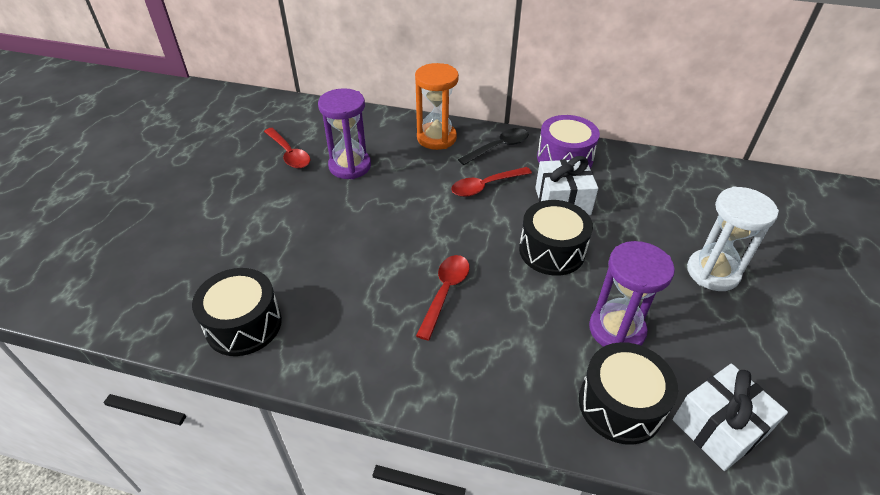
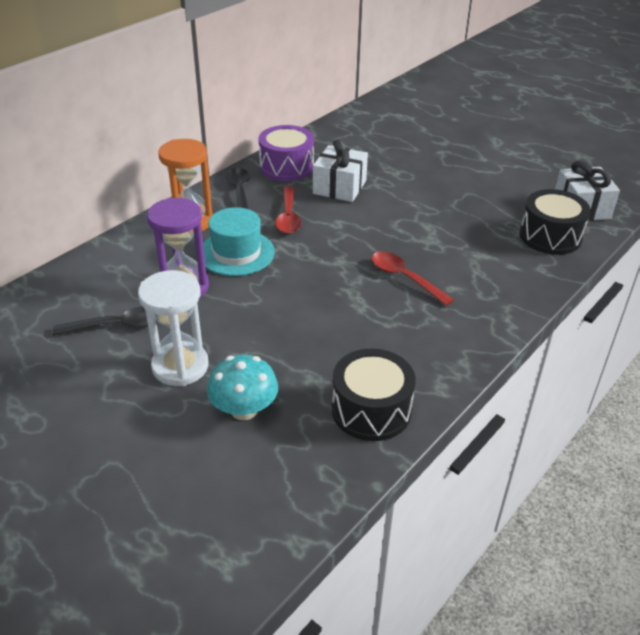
camera: 65 degrees left, 5 degrees down
(221, 248) = (244, 409): none -> turquoise mushroom
(289, 154) = (118, 325): red spoon -> black spoon
(411, 176) = (236, 253): none -> turquoise hat
(552, 251) = (392, 212): black drum -> none
(616, 330) = (487, 214): purple hourglass -> none
(712, 272) = (458, 157): white hourglass -> white hourglass (180, 366)

